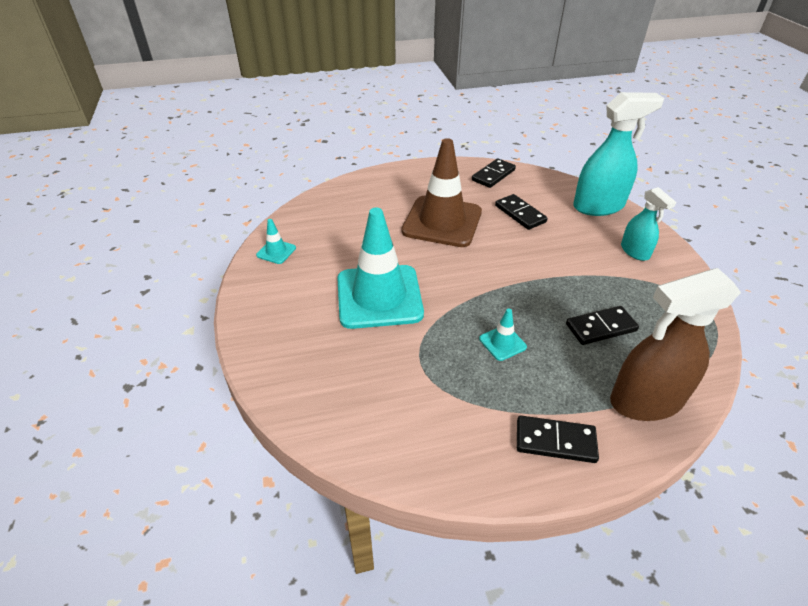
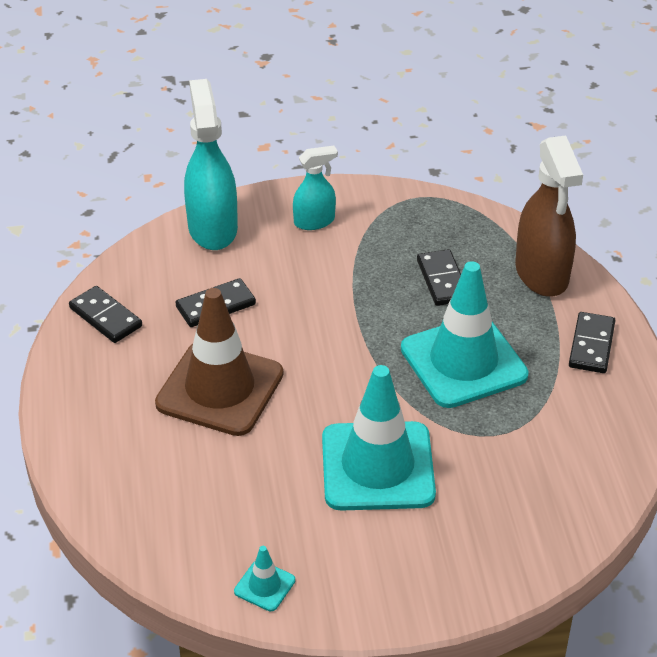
camera: 85 degrees left, 0 degrees up
(502, 343) = (463, 362): turquoise traffic cone -> turquoise traffic cone, size x2.41

